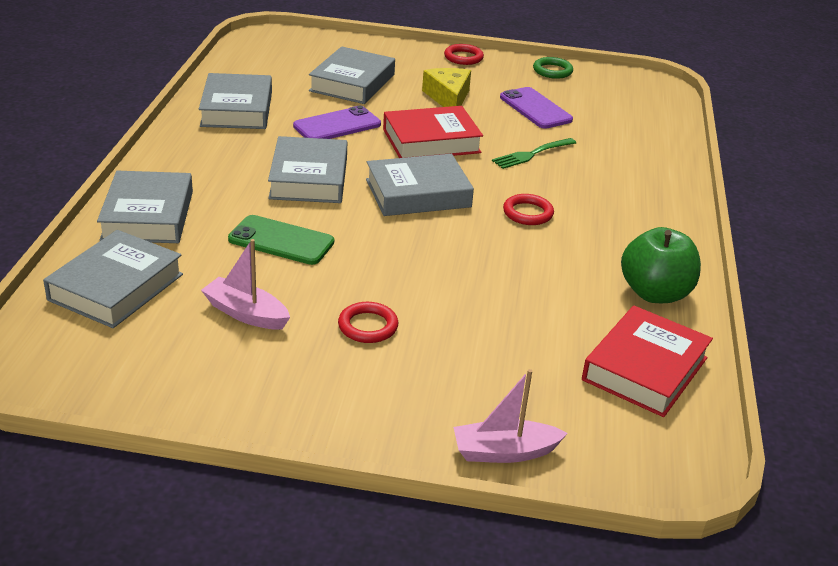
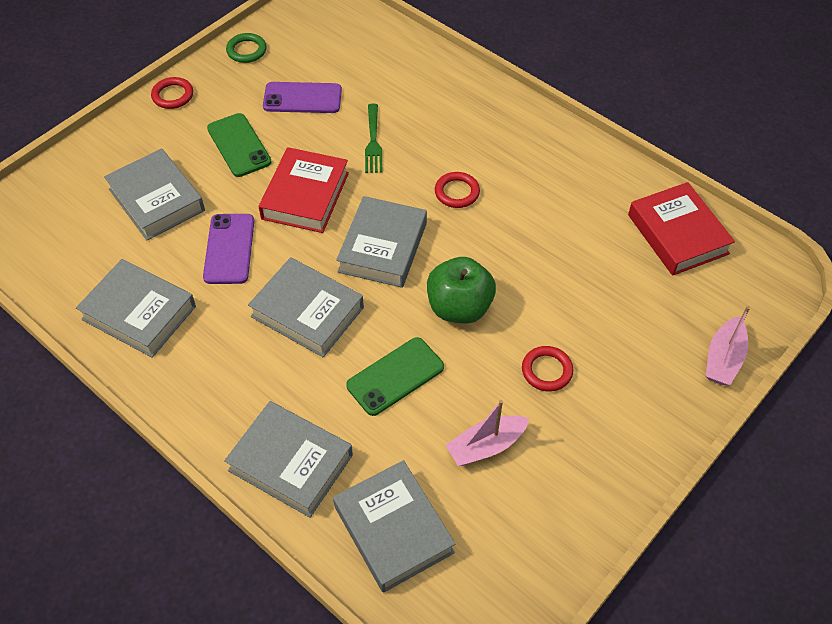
camera: 55 degrees left, 20 degrees up
(448, 98) = (239, 145): yellow cheese -> green phone
(655, 293) = (600, 178): green apple -> green apple (459, 307)

